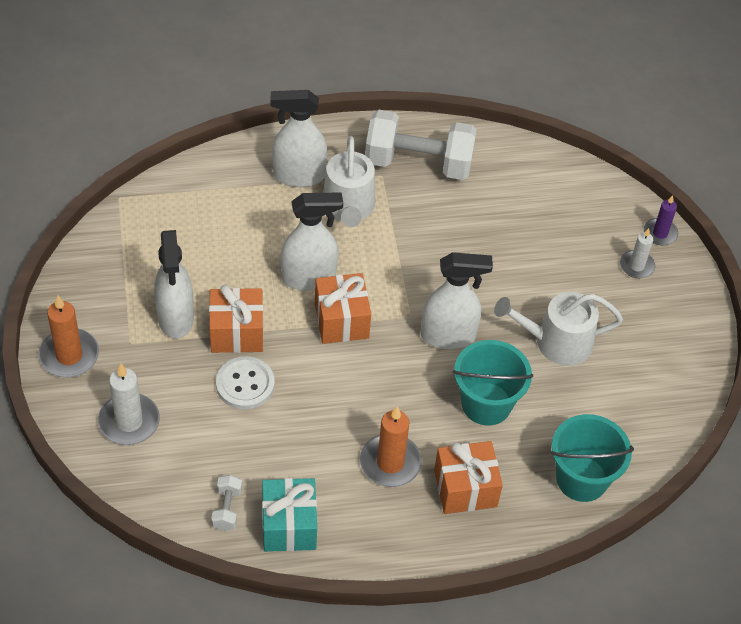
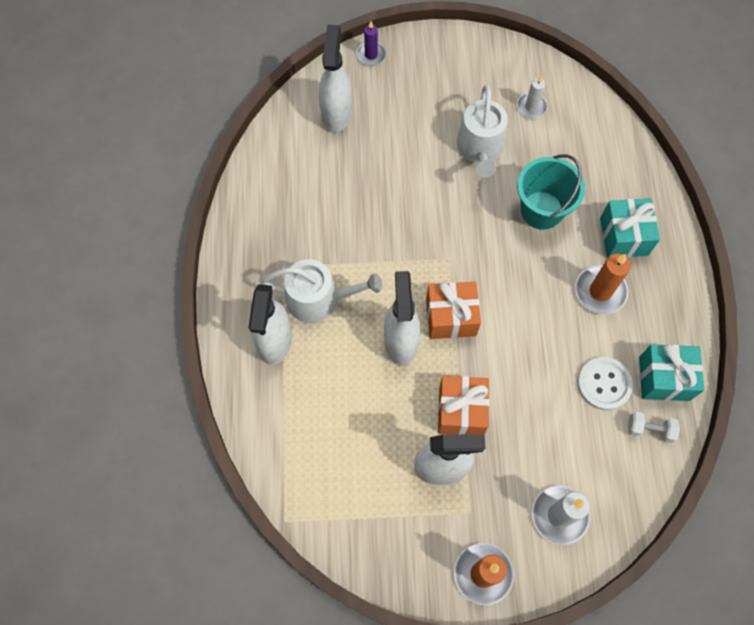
camera: 80 degrees left, 15 degrees up
(245, 384) = (519, 407): white button -> white button (604, 384)
(418, 163) = (271, 232): white dumbbell -> none
(448, 336) = (471, 230): white spray bottle -> white spray bottle (336, 113)
(465, 488) = (624, 236): orange gift -> turquoise gift
(581, 479) = (612, 151): turquoise bucket -> none
(636, 266) = (404, 77): white candle -> white candle (531, 107)

